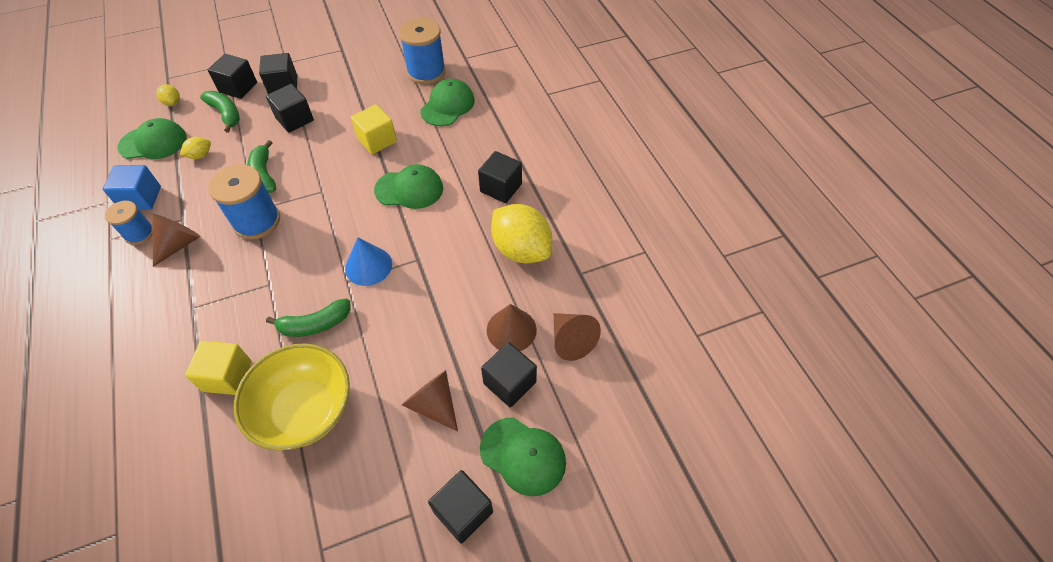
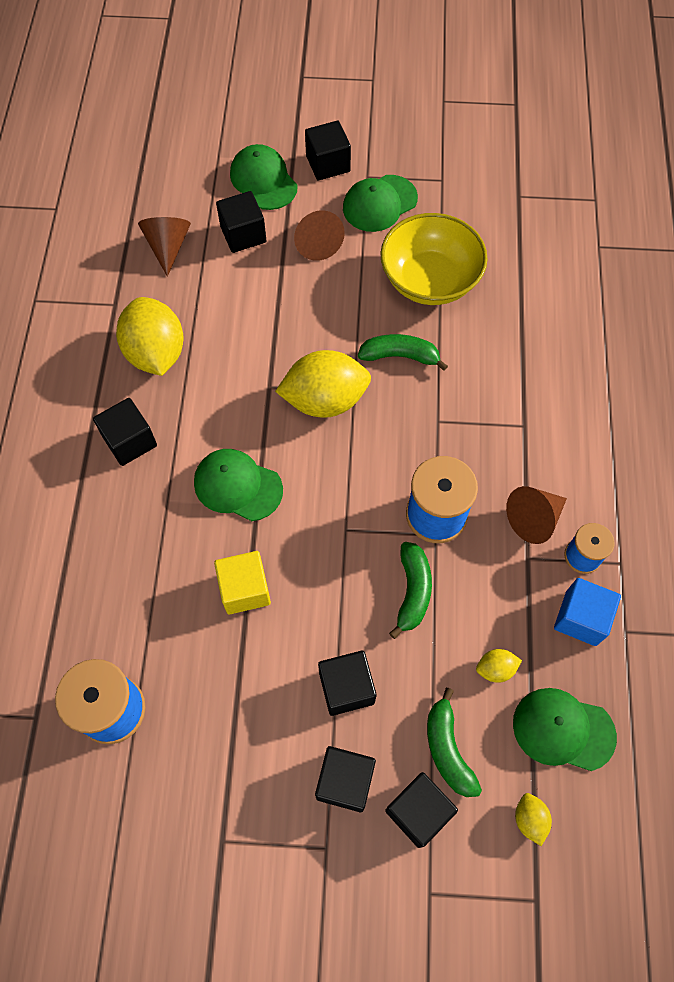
camera: 155 degrees left, 10 degrees up
(227, 376) = (495, 337): yellow cube -> none
(368, 266) = (325, 400): blue cone -> yellow lemon
(447, 105) = (118, 616): green cap -> green cap (379, 203)
(511, 330) = (215, 277): brown cone -> none

